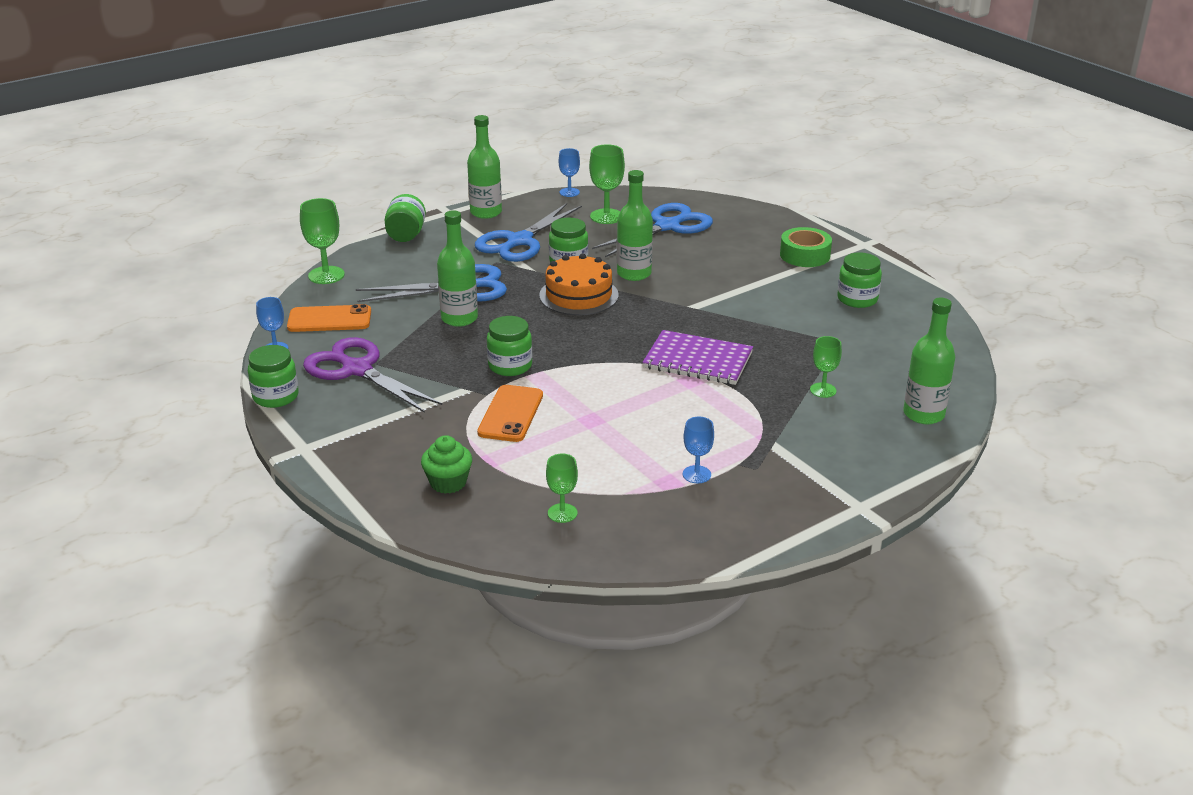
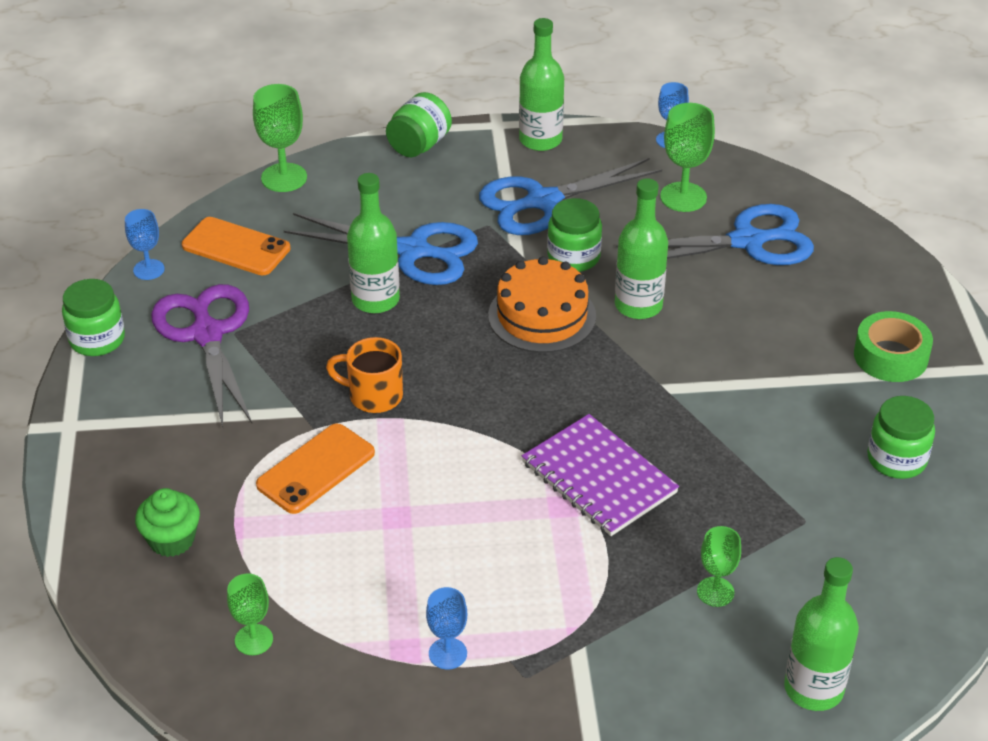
camera: 30 degrees right, 10 degrees up
(510, 366) = (373, 396): green jar -> orange mug

